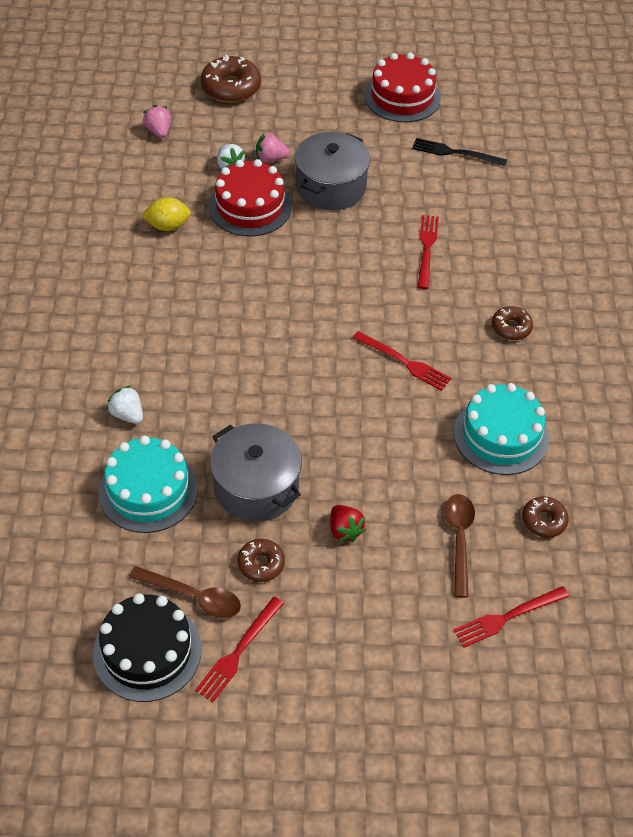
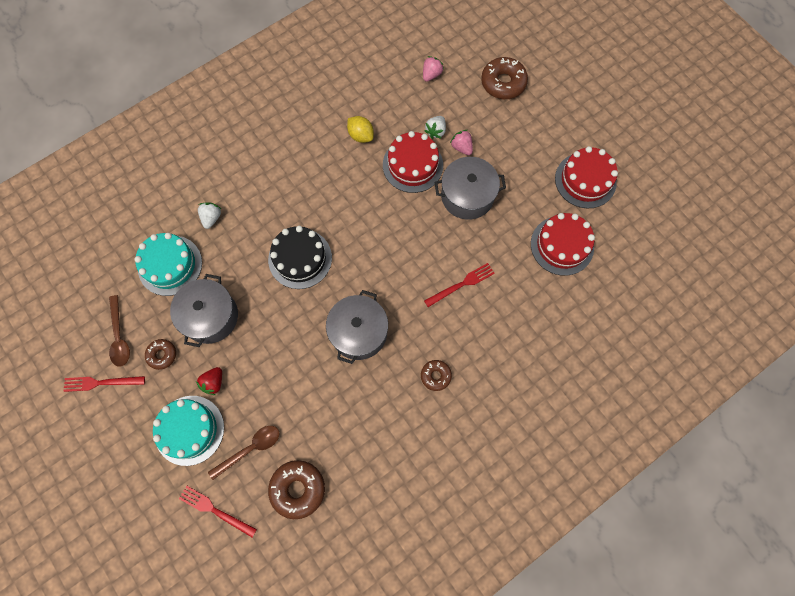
camera: 55 degrees right, 20 degrees up
(147, 651) = (73, 338): black cake -> black cake (300, 258)
(403, 362) = (358, 332): red fork -> grey pot
(455, 153) = (562, 245): black fork -> red cake
(501, 435) = (344, 424): turquoise cake -> turquoise cake (189, 430)
(544, 521) = (298, 489): brown donut -> brown donut, size x1.71

